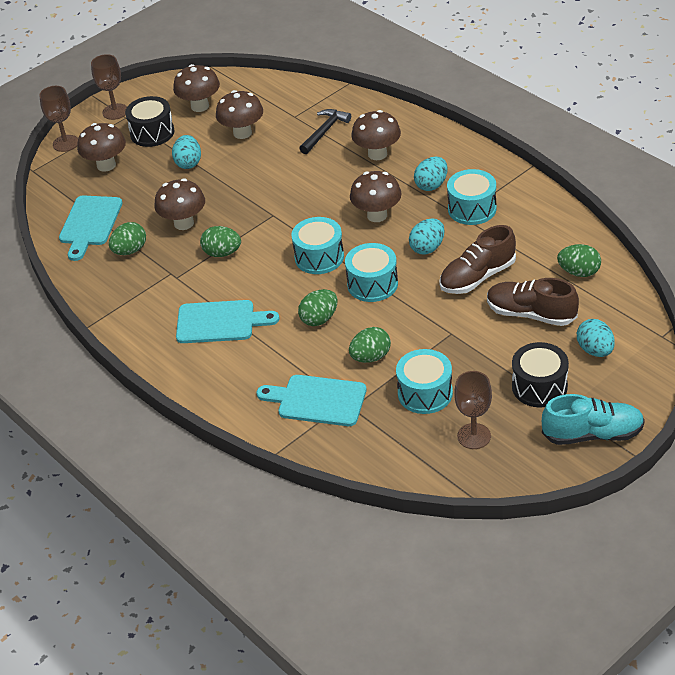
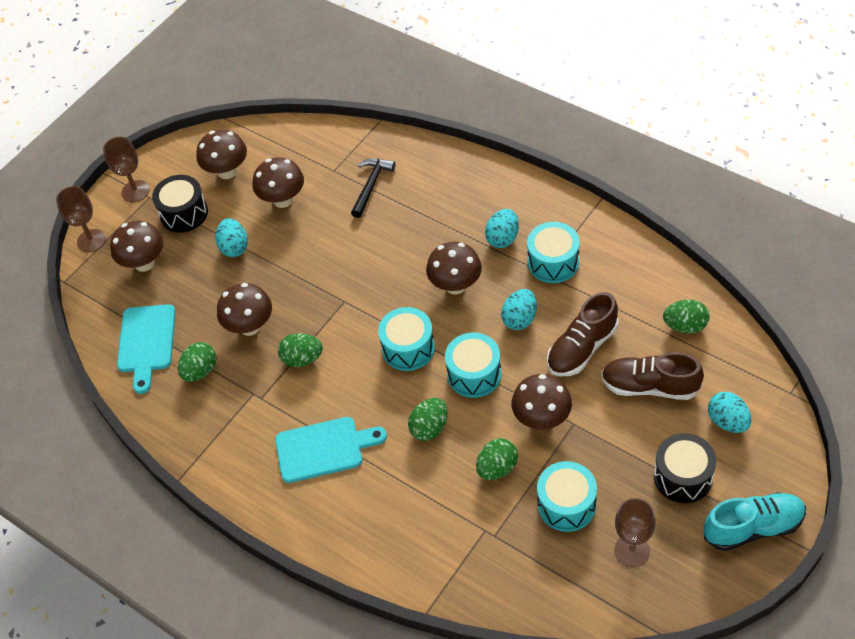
camera: 10 degrees left, 10 degrees up
(317, 400) = (455, 533): turquoise cutting board -> none
(377, 154) = (435, 207): brown mushroom -> brown mushroom (542, 419)

